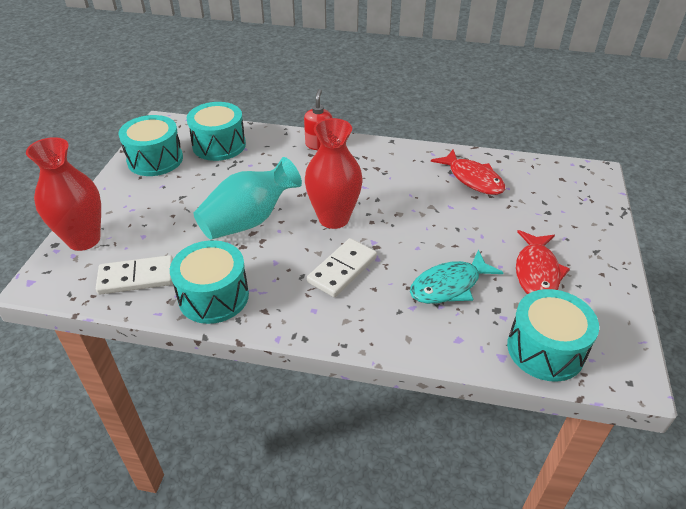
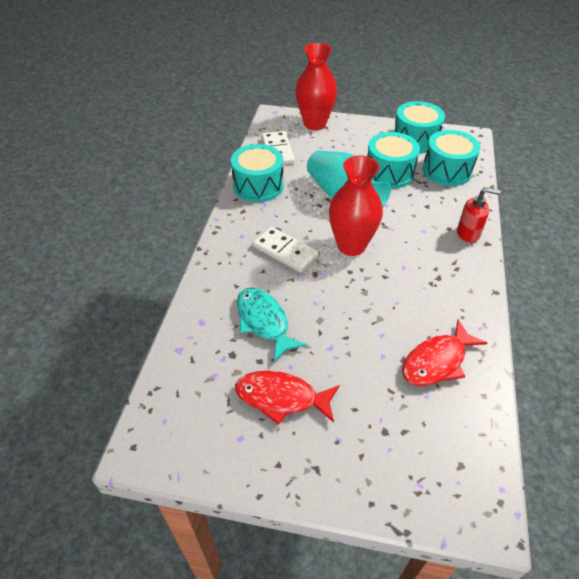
camera: 90 degrees right, 5 degrees up
(545, 349) = (181, 384): turquoise drum -> turquoise drum (389, 173)

